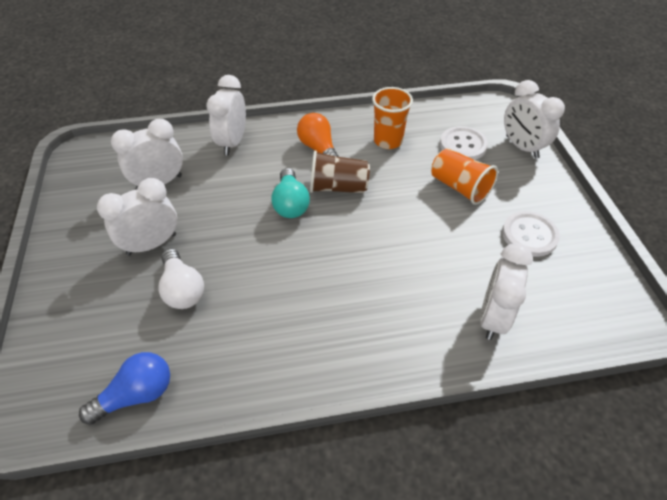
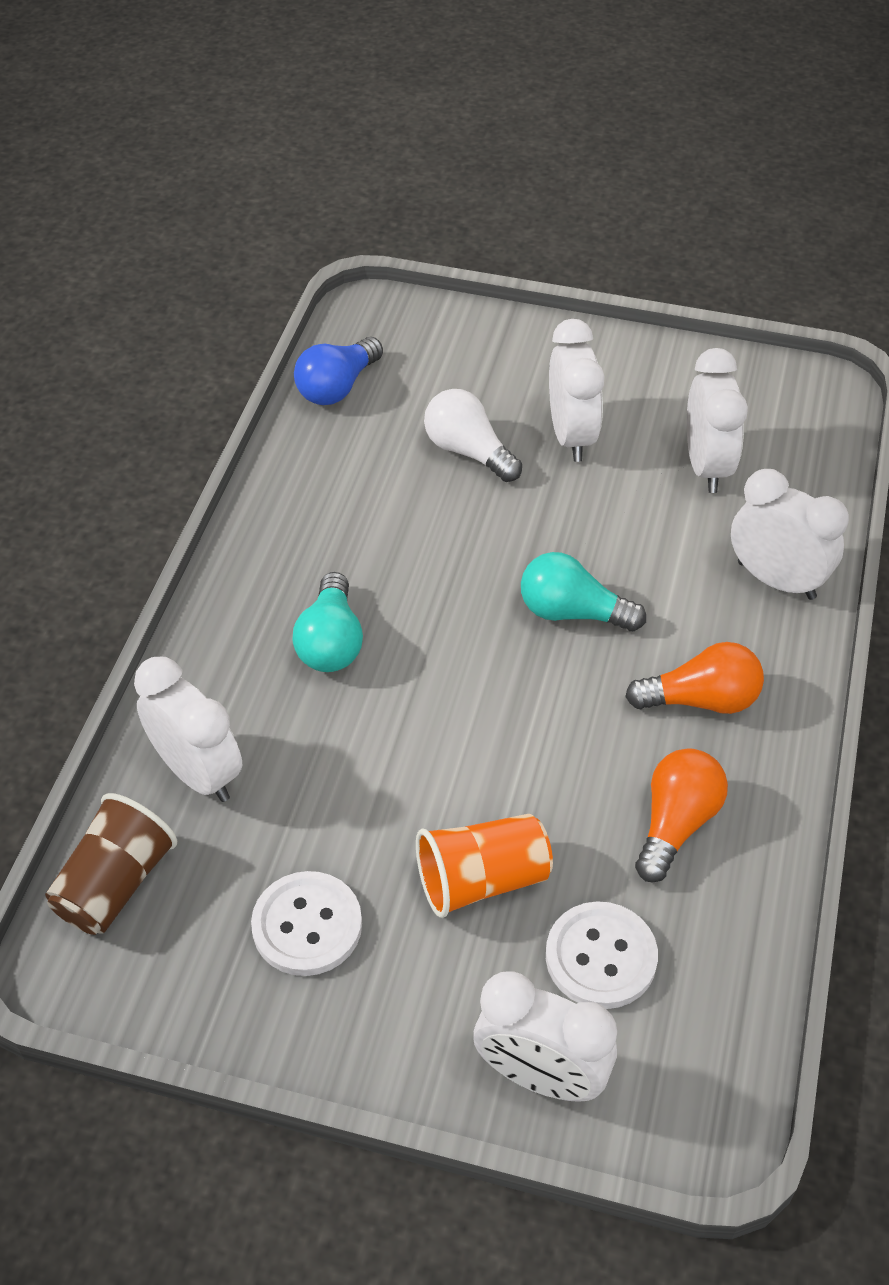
camera: 115 degrees right, 0 degrees up
(136, 395) = (337, 387): blue light bulb -> blue light bulb turned 45 degrees clockwise
(182, 289) = (468, 451): white light bulb -> white light bulb turned 45 degrees clockwise
(338, 187) = (580, 690): brown cup -> brown cup (115, 884)
(369, 296) = (331, 642): none -> turquoise light bulb
(388, 141) = (675, 824): orange cup -> orange light bulb
(521, 147) = (540, 1076): white clock -> white clock turned 150 degrees counterclockwise

